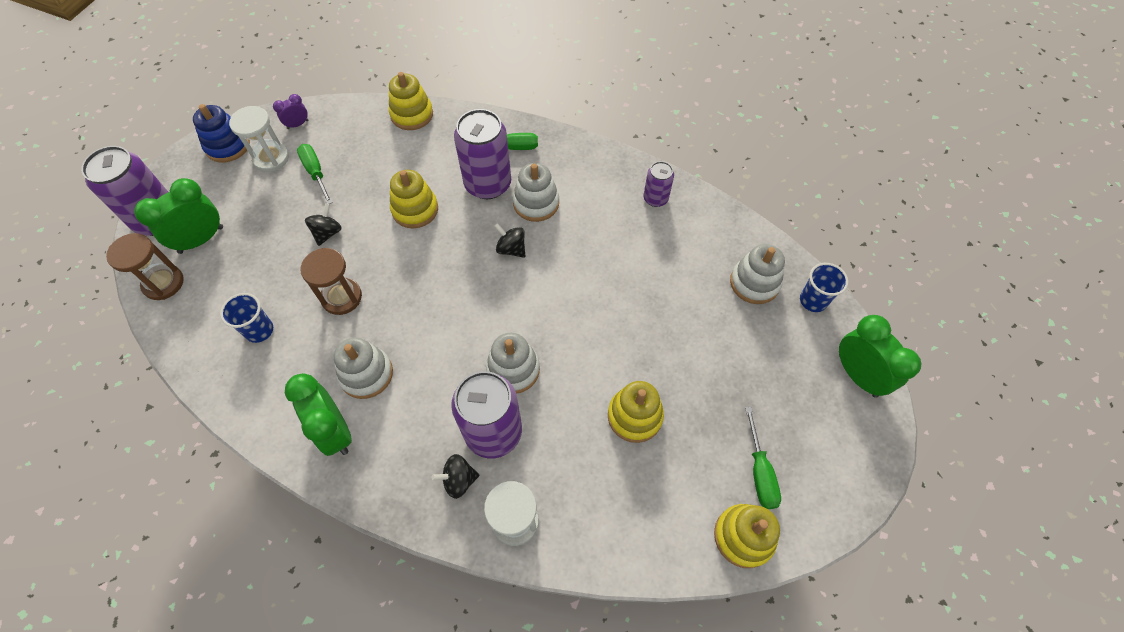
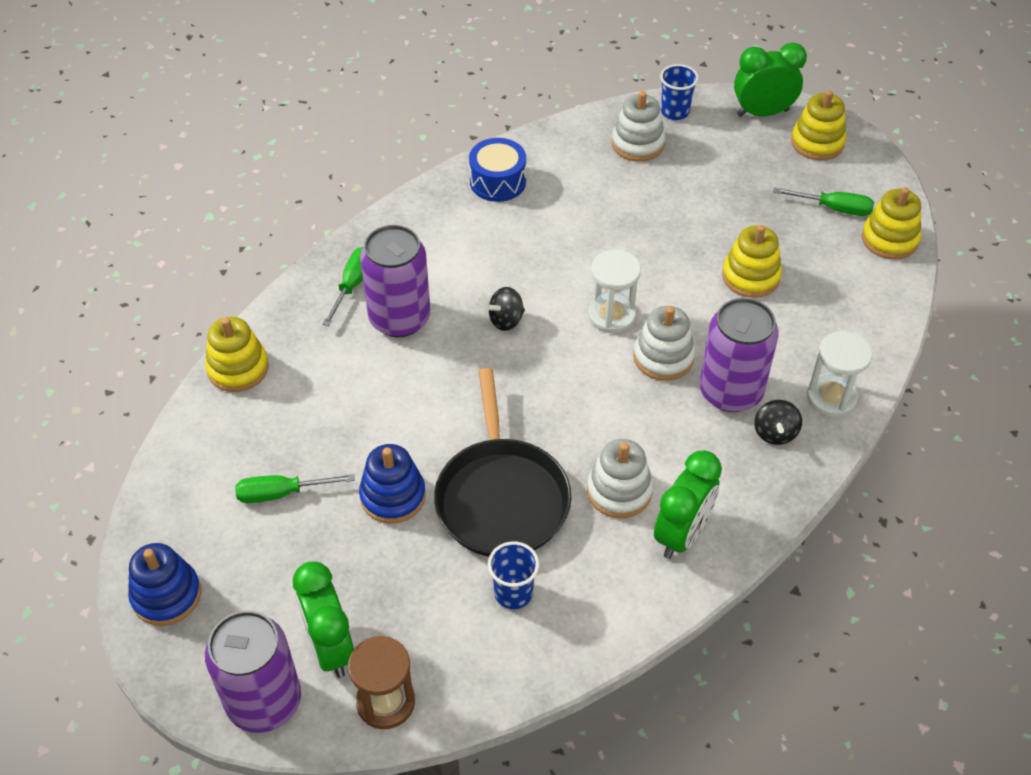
camera: 70 degrees left, 10 degrees down
(271, 158) = (223, 543): white hourglass -> white hourglass (612, 315)
(298, 124) = (176, 501): purple clock -> none
(327, 233) = (393, 496): black spinning top -> blue stacking toy
(335, 431) = (682, 534): green clock -> green clock turned 45 degrees counterclockwise
(342, 297) = (501, 497): brown hourglass -> black pan
(415, 209) = (402, 398): yellow stacking toy -> yellow stacking toy (817, 143)
(536, 203) = (451, 282): white stacking toy -> none
(655, 199) = (498, 181): purple can -> blue drum

